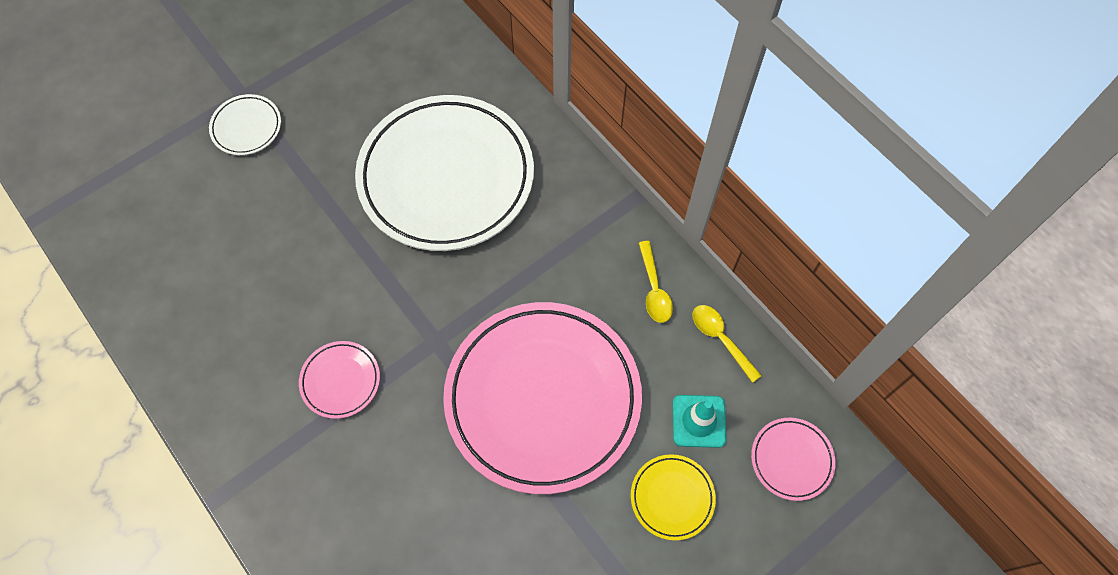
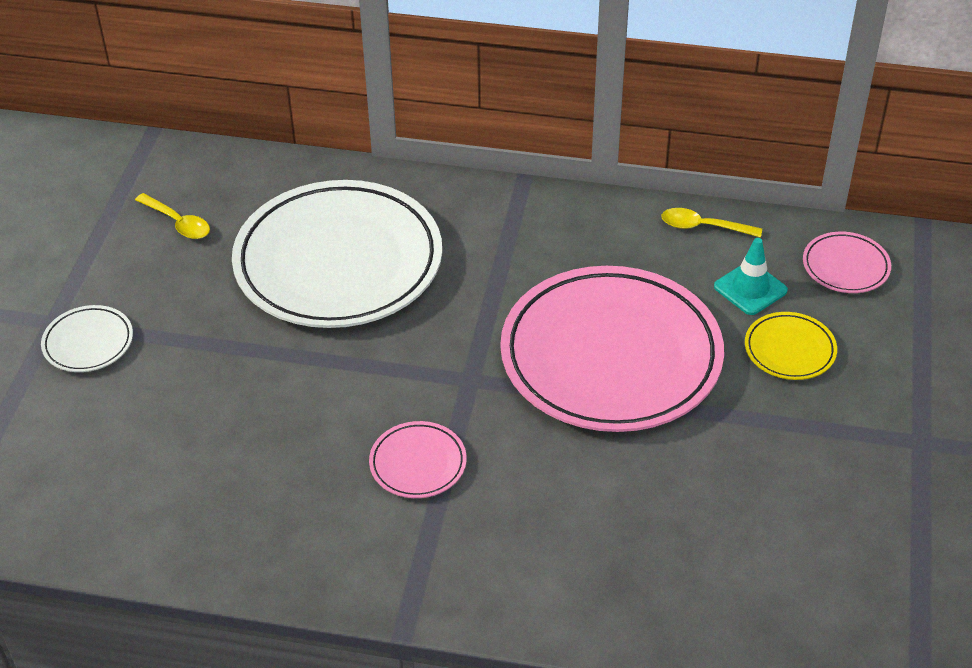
camera: 40 degrees left, 20 degrees down
(654, 289) = (612, 228): yellow spoon -> yellow spoon (178, 223)

